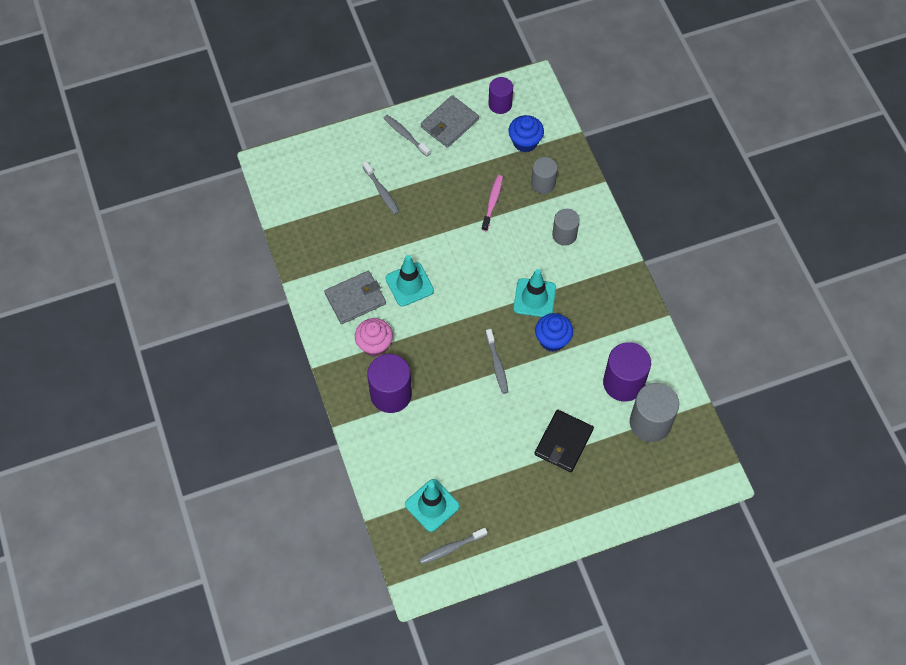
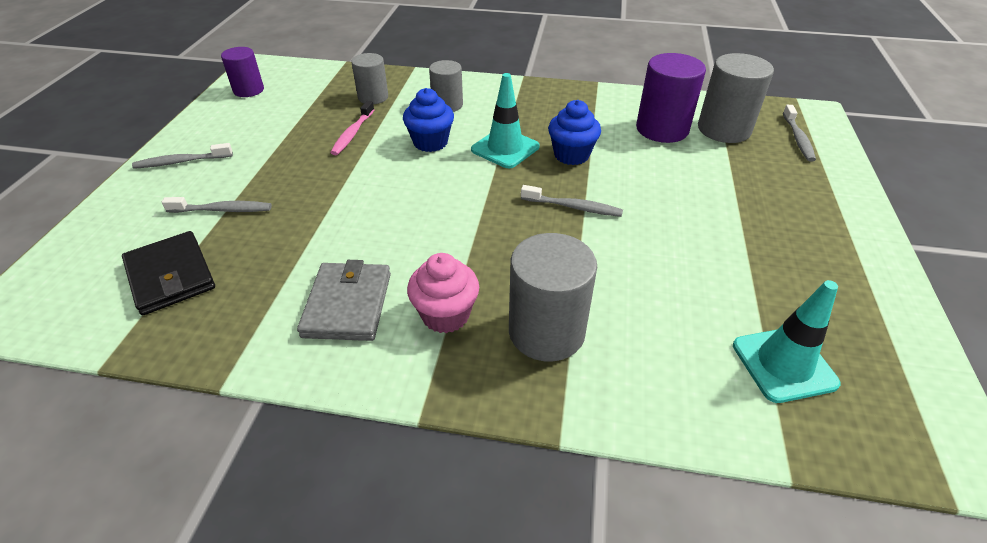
camera: 60 degrees left, 20 degrees down
(391, 394) = (546, 331): purple cylinder -> grey cylinder
(409, 284) = (384, 238): turquoise traffic cone -> none
(449, 123) = (218, 127): grey wallet -> none
(451, 548) = (877, 373): grey toothbrush -> grey toothbrush (798, 139)
(492, 202) = (352, 133): pink toothbrush -> pink toothbrush turned 120 degrees counterclockwise
(525, 142) = (312, 91): blue cupcake -> blue cupcake (430, 142)
(563, 442) = (722, 194): black wallet -> black wallet (170, 276)

